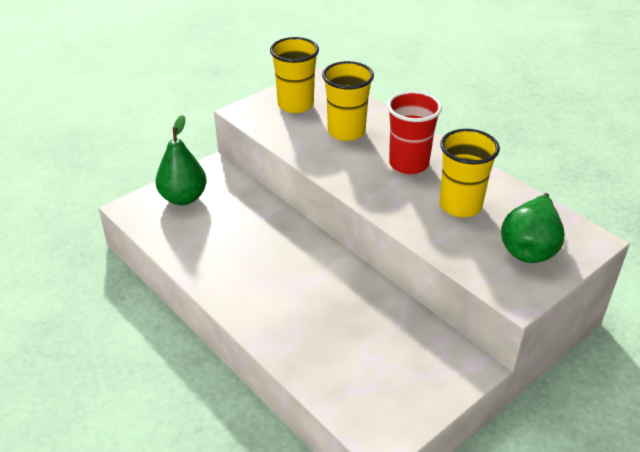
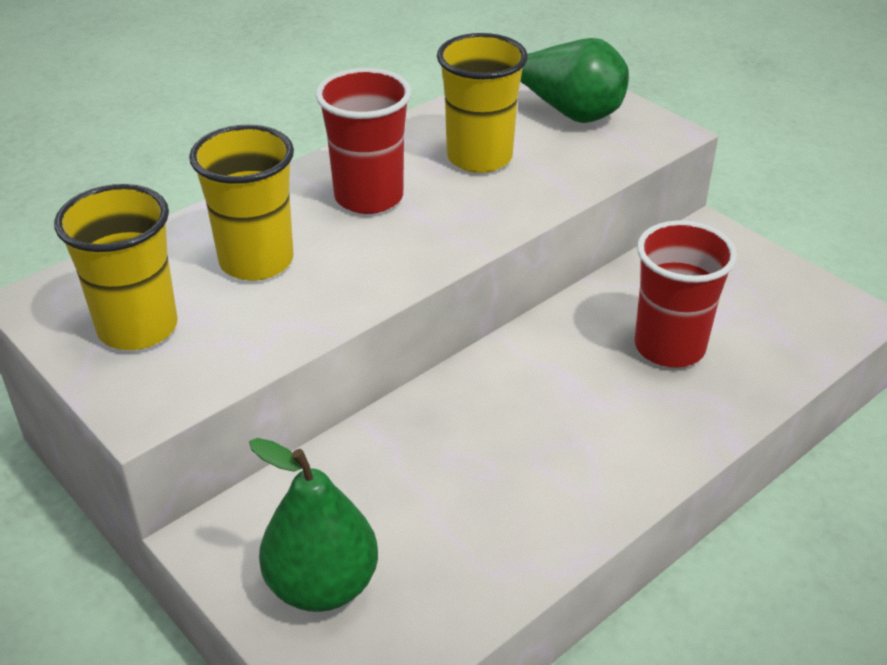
camera: 90 degrees left, 0 degrees up
(340, 328) = (669, 347): none -> red cup

